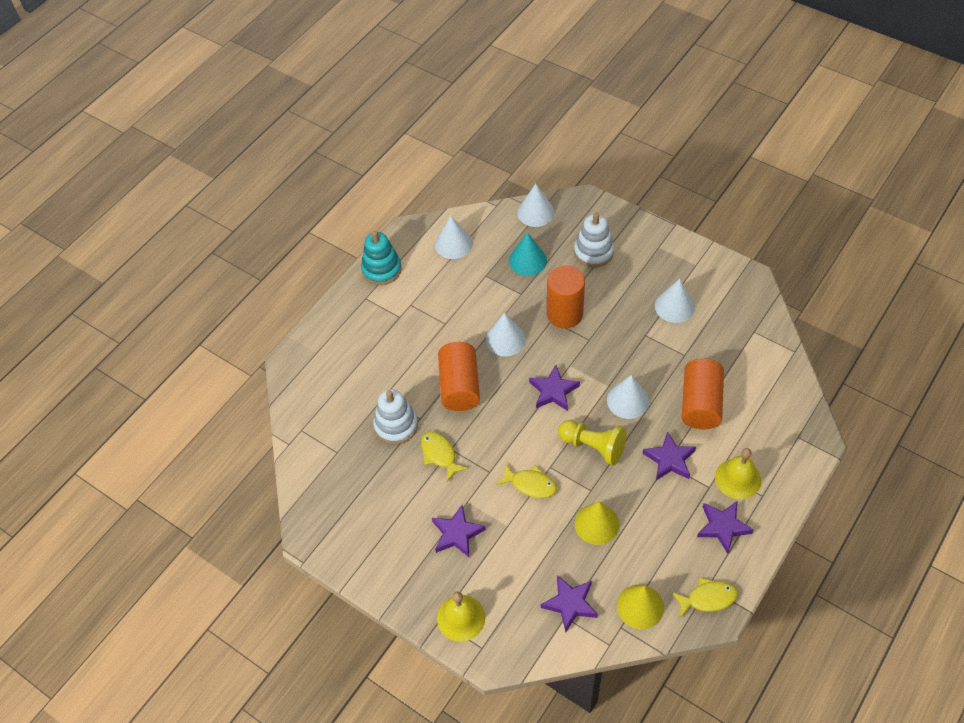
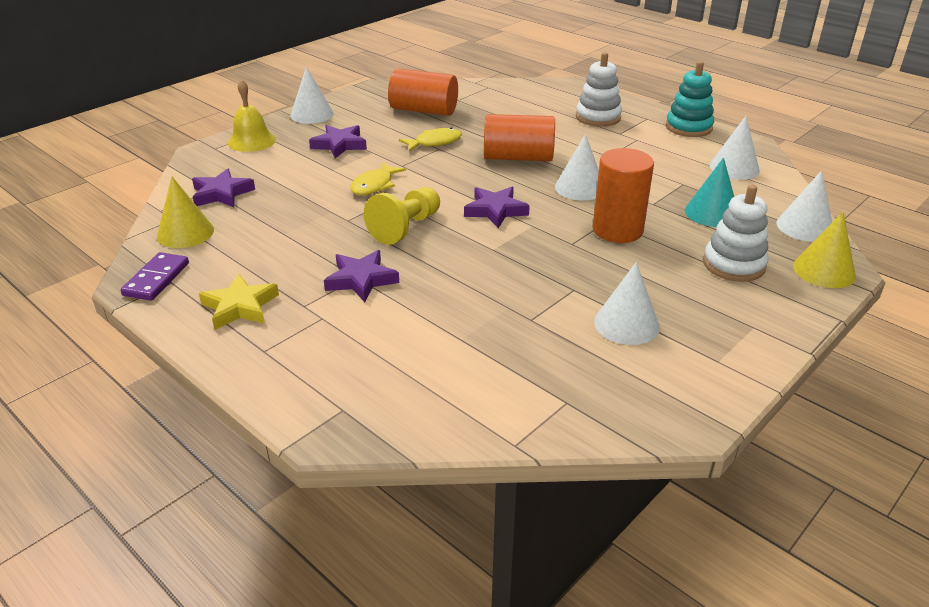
camera: 95 degrees right, 20 degrees down
(396, 425) = (478, 125): white stacking toy -> white stacking toy (598, 117)
(597, 524) = (302, 218): yellow cone -> yellow cone (824, 270)
(628, 400) = (465, 260): white cone -> white cone (312, 114)
(700, 403) = (440, 319): orange cylinder -> orange cylinder (424, 110)
(708, 598) = (156, 279): yellow fish -> purple domino
(723, 527) = (240, 307): purple star -> yellow star
(738, 478) = (303, 332): yellow bell -> none

